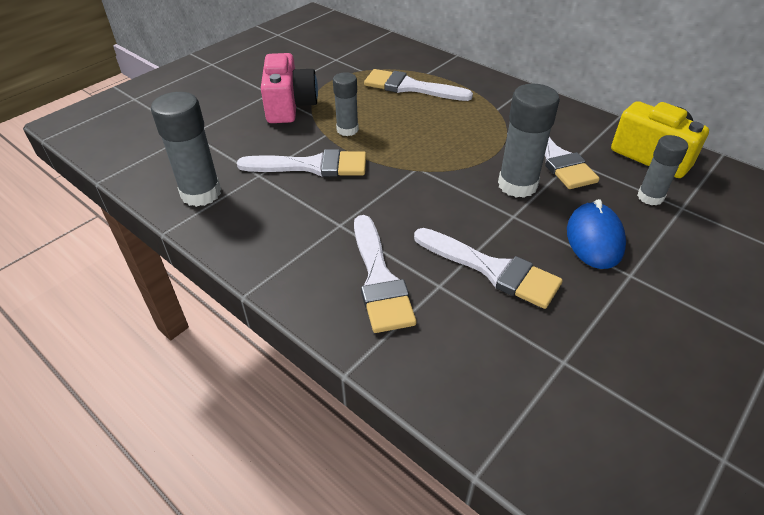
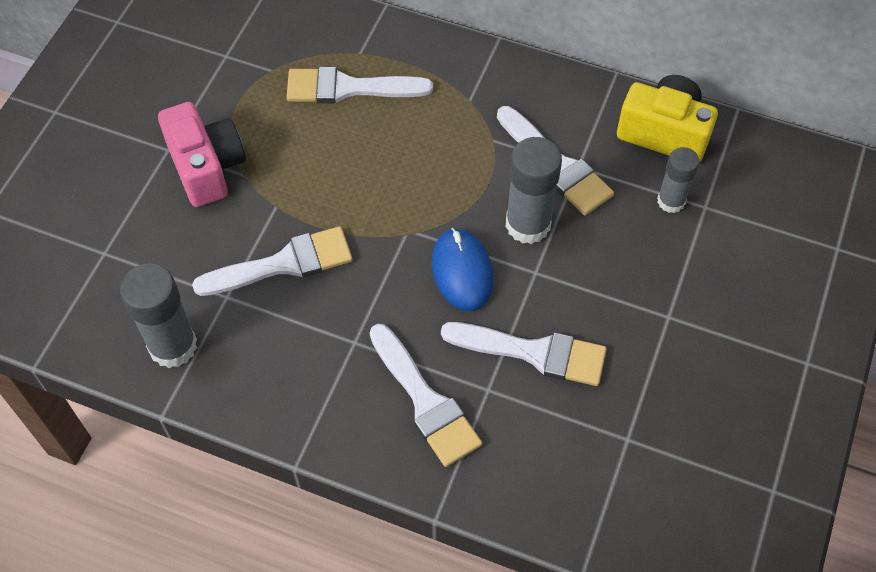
camera: 20 degrees left, 15 degrees up
(347, 130) = (300, 190): grey glue stick -> none
(594, 238) = (625, 279): blue mouse -> blue mouse (462, 271)

